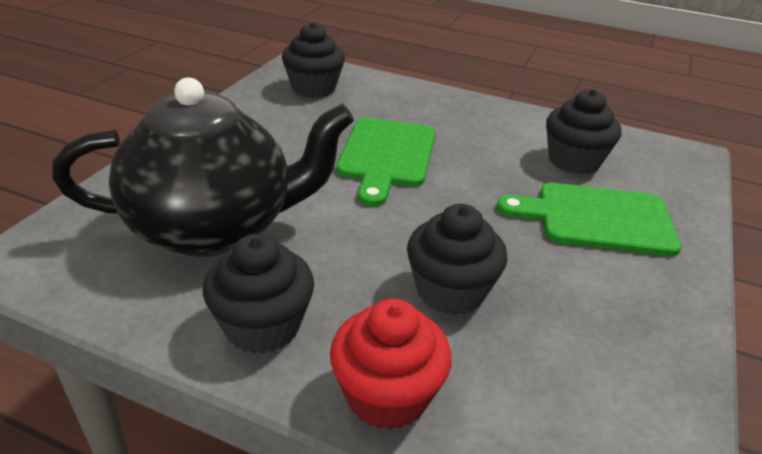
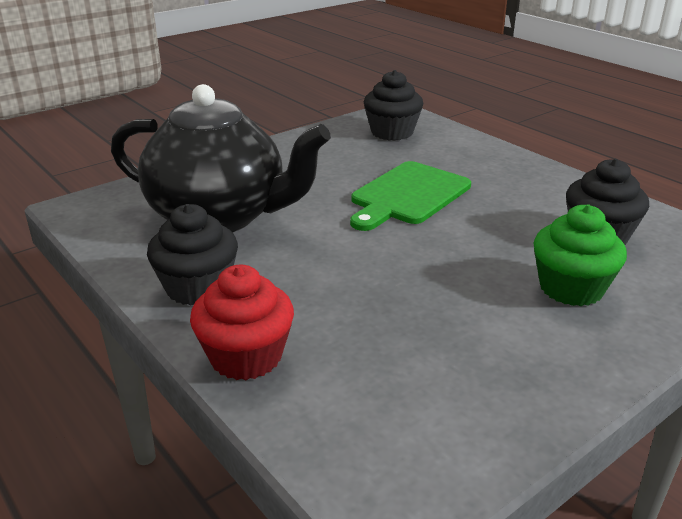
camera: 30 degrees right, 5 degrees down
(450, 291) = (365, 305): black cupcake -> none
(597, 219) = (571, 288): green cutting board -> green cupcake

